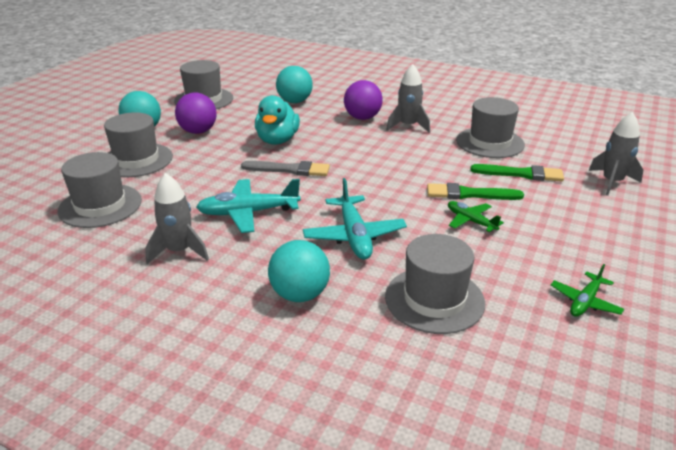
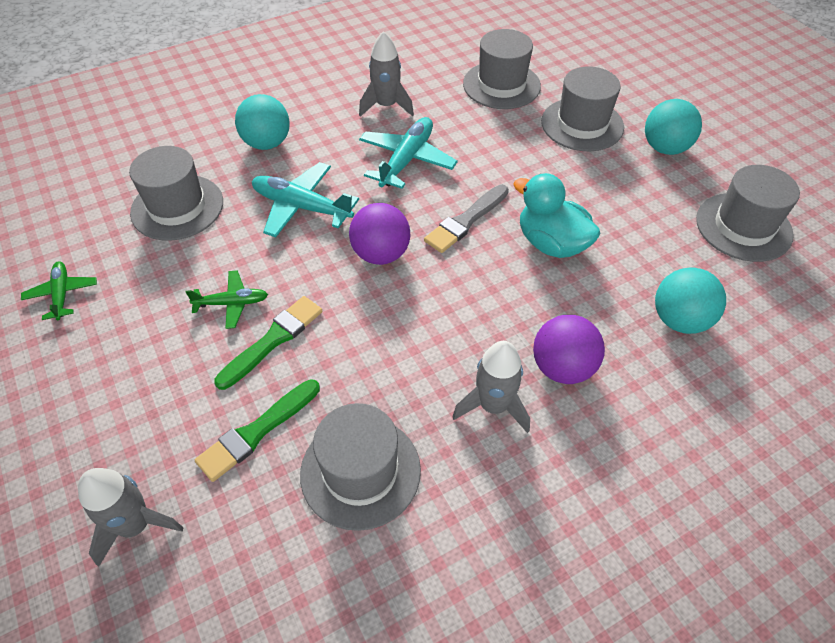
camera: 125 degrees right, 20 degrees up
(198, 131) = (629, 187): purple ball -> purple ball (381, 254)

